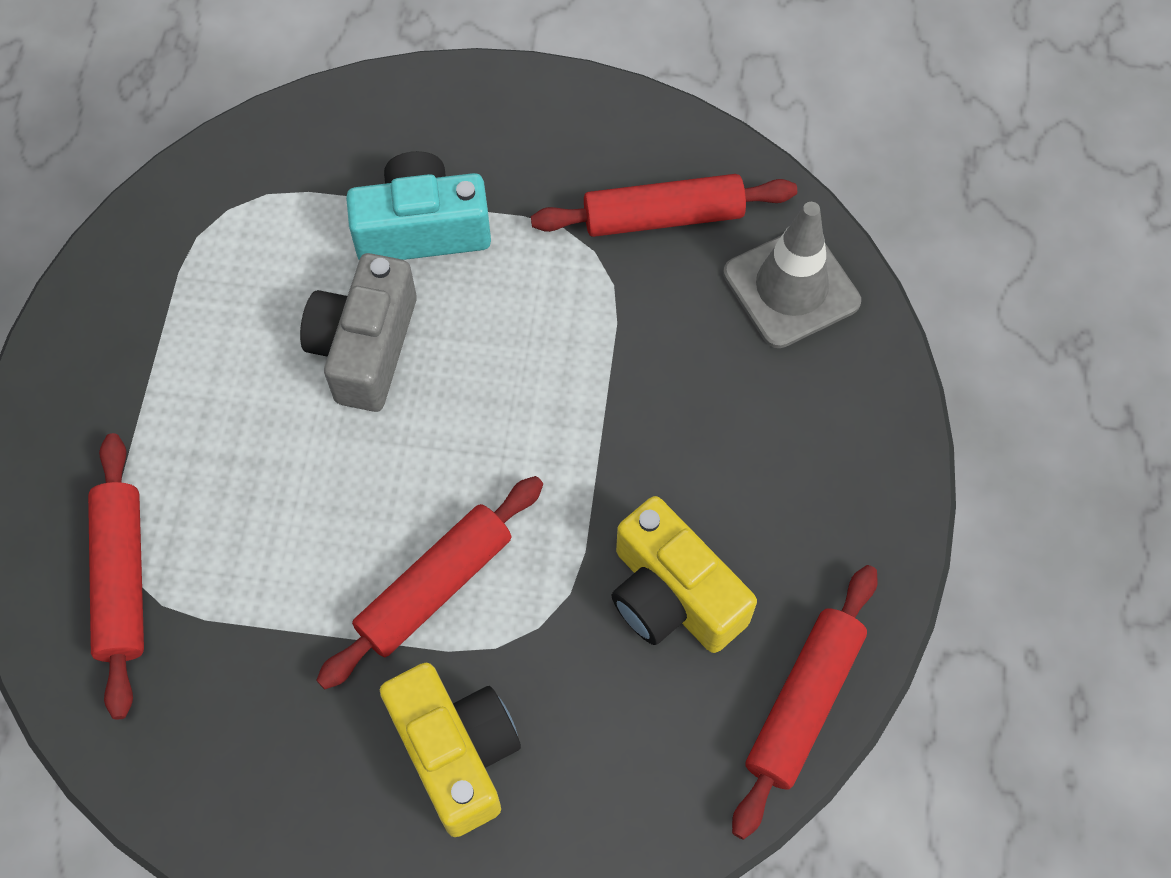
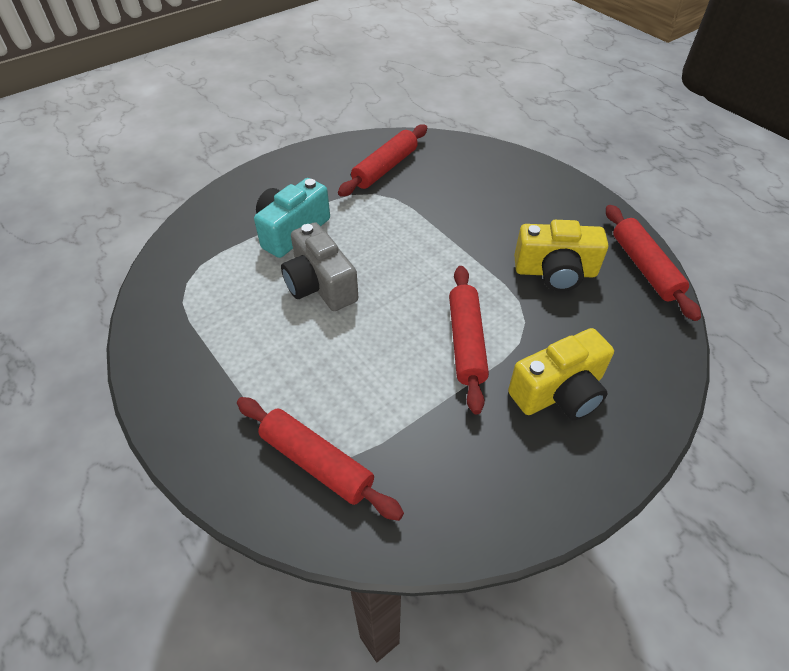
camera: 45 degrees left, 15 degrees down
(456, 752) = (559, 392): yellow camera -> yellow camera turned 135 degrees clockwise
(791, 288) = (459, 159): grey traffic cone -> none

